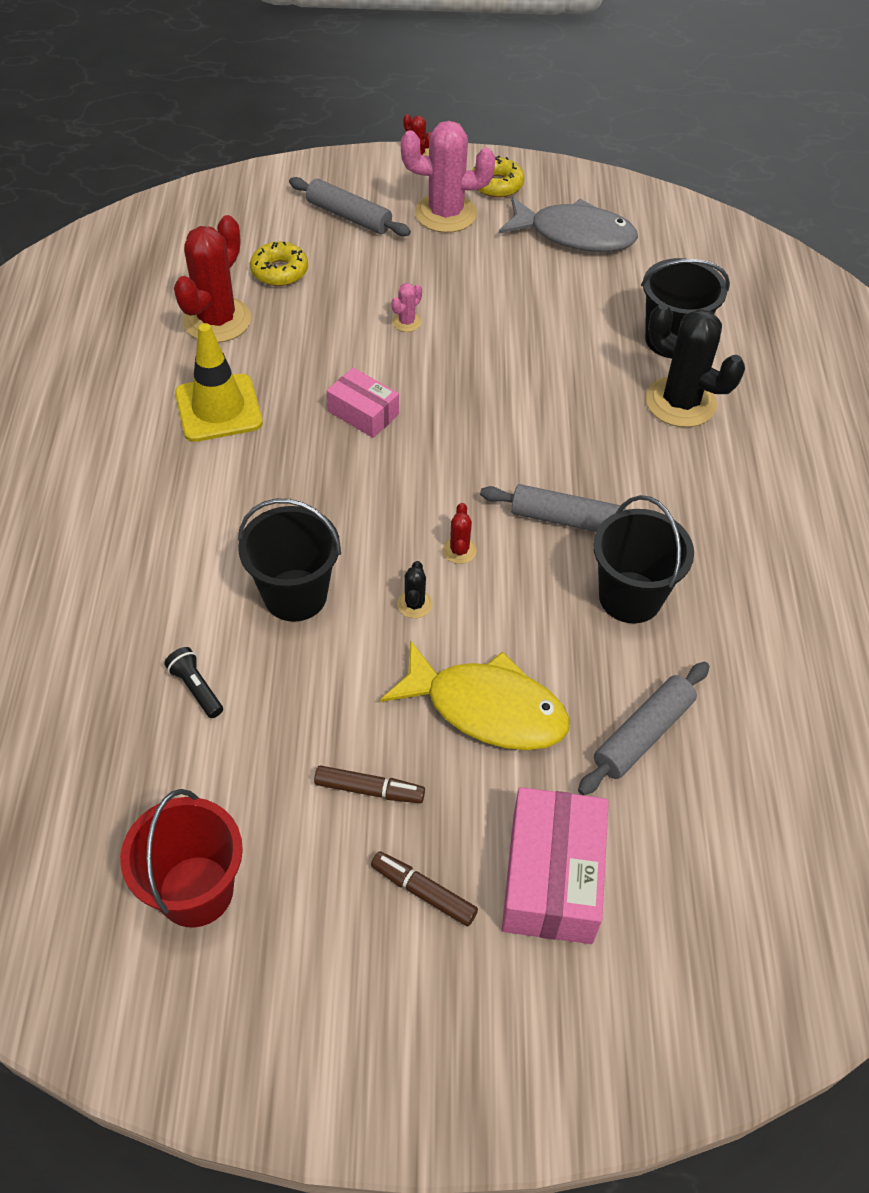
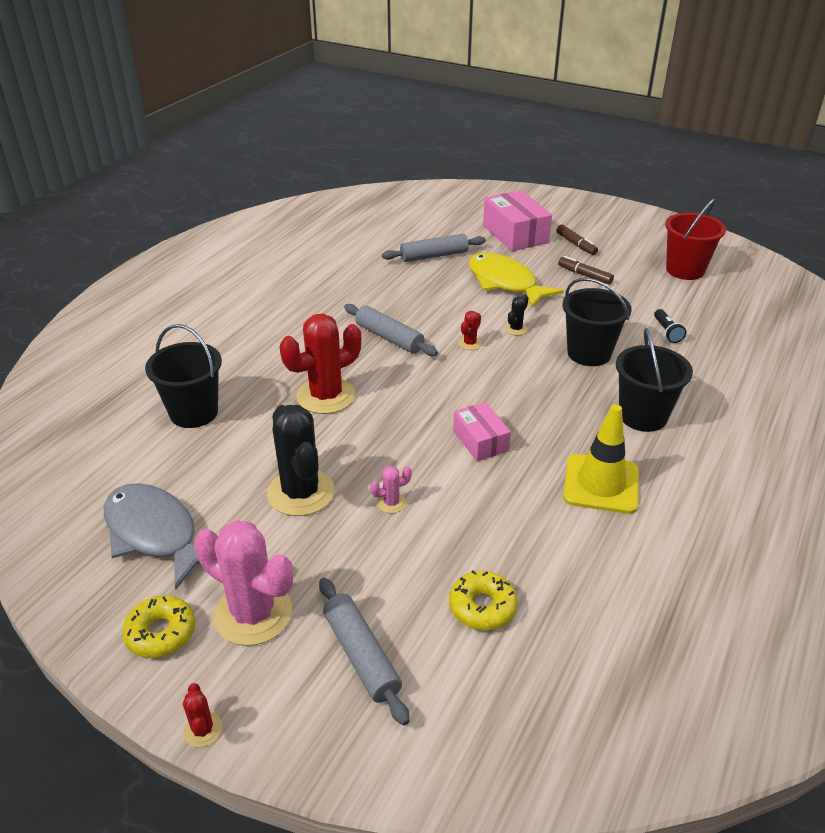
camera: 150 degrees left, 15 degrees down
(217, 320) = (573, 571): red cactus -> red cactus (326, 396)
(552, 877) = (515, 234): pink box -> pink box turned 60 degrees counterclockwise
(630, 597) = (388, 297): black bucket -> black bucket (643, 416)
(680, 402) = (242, 372): black cactus -> black cactus (301, 492)

